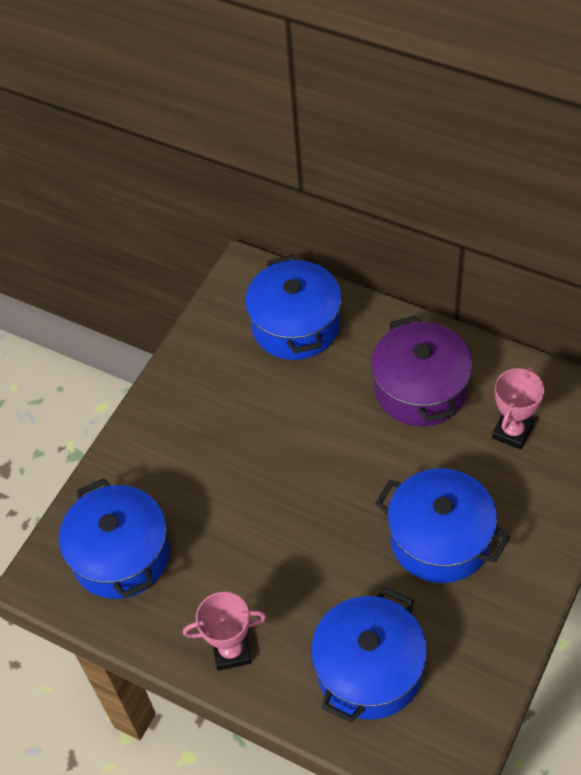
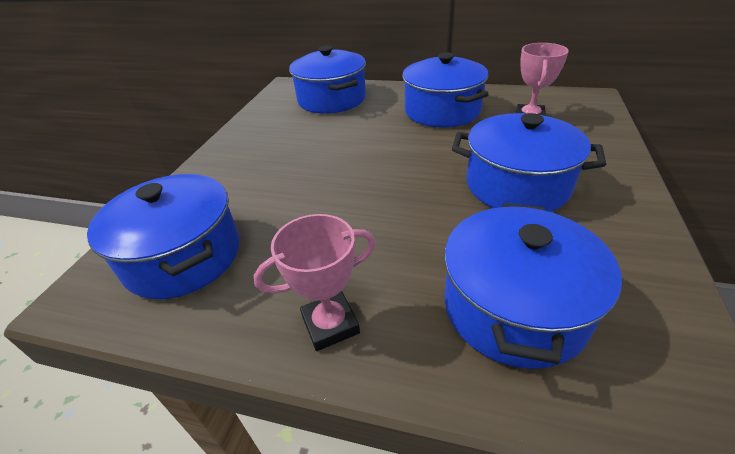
camera: 15 degrees left, 15 degrees down
(420, 389) = (442, 111): purple pot -> blue pot

